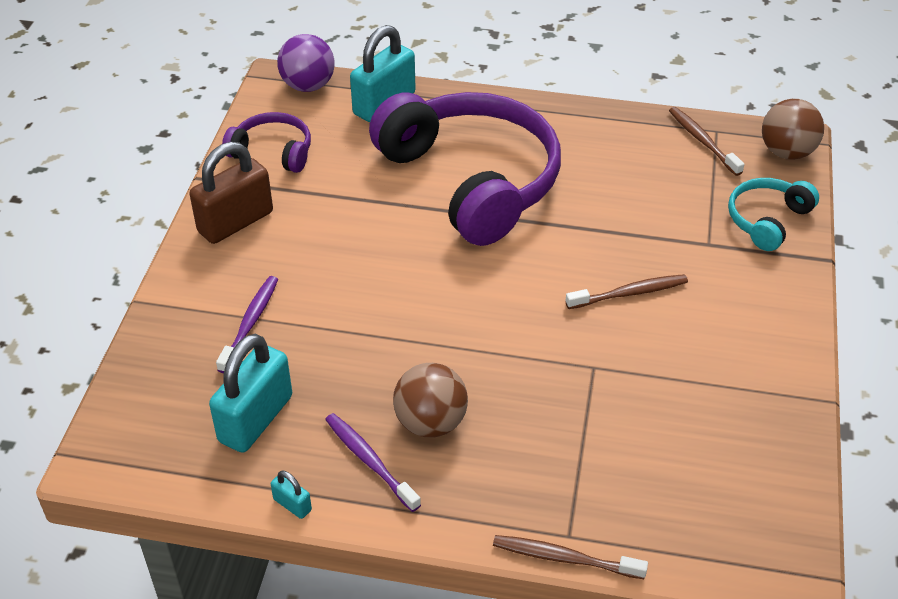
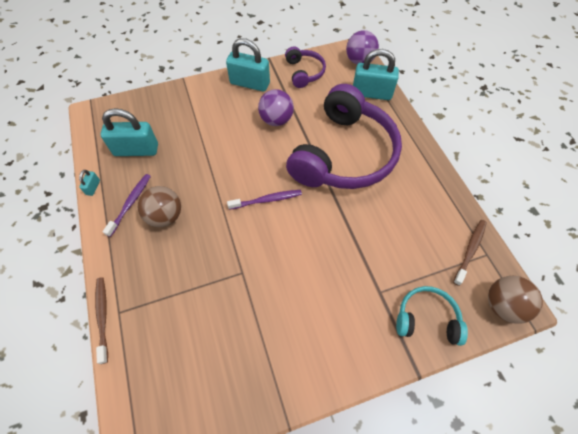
camera: 60 degrees right, 15 degrees up
(235, 222) = (250, 83): brown padlock -> turquoise padlock
(250, 323) = (191, 120): purple toothbrush -> purple toothbrush (267, 200)
(344, 223) = (276, 120): none -> purple ball
(629, 293) = (309, 266): brown toothbrush -> none

